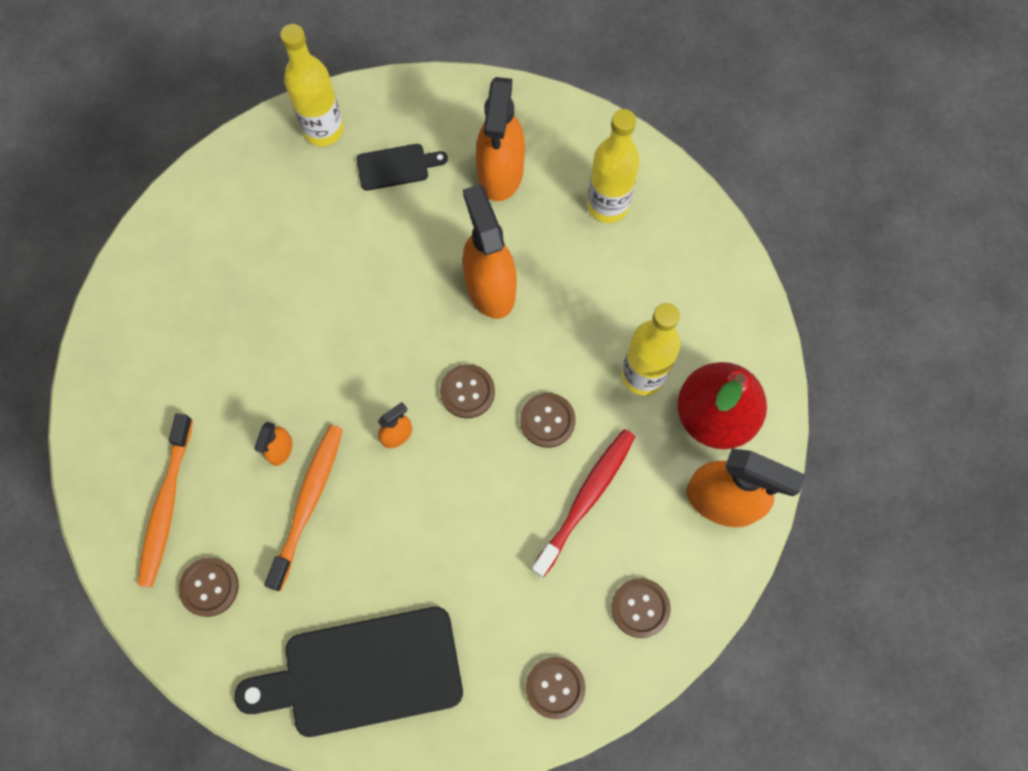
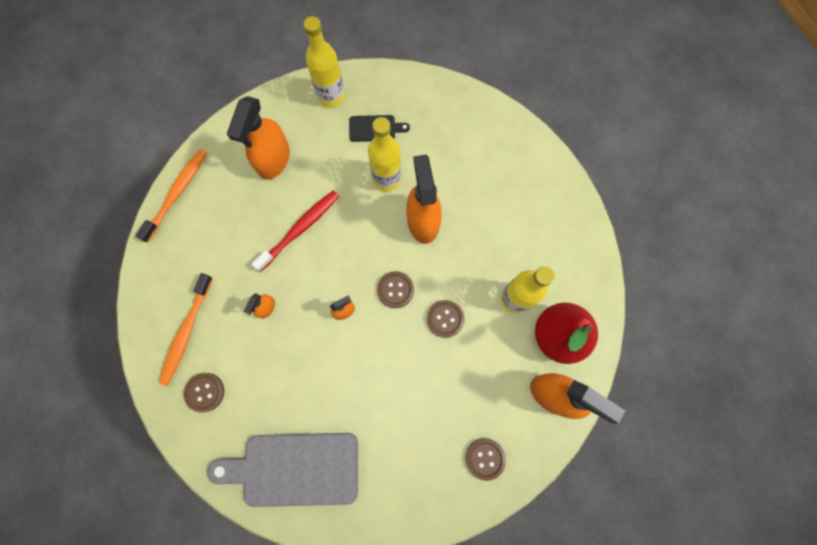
camera: 10 degrees right, 5 degrees up
(308, 503) = (278, 347): orange toothbrush -> orange toothbrush (177, 193)
(363, 673) = (294, 469): black cutting board -> grey cutting board
(500, 172) = (443, 143): orange spray bottle -> orange spray bottle (273, 159)
(555, 687) = (419, 502): brown button -> none
(586, 499) = (461, 377): red toothbrush -> red toothbrush (300, 229)
(607, 205) = (511, 178): yellow bottle -> yellow bottle (387, 179)

